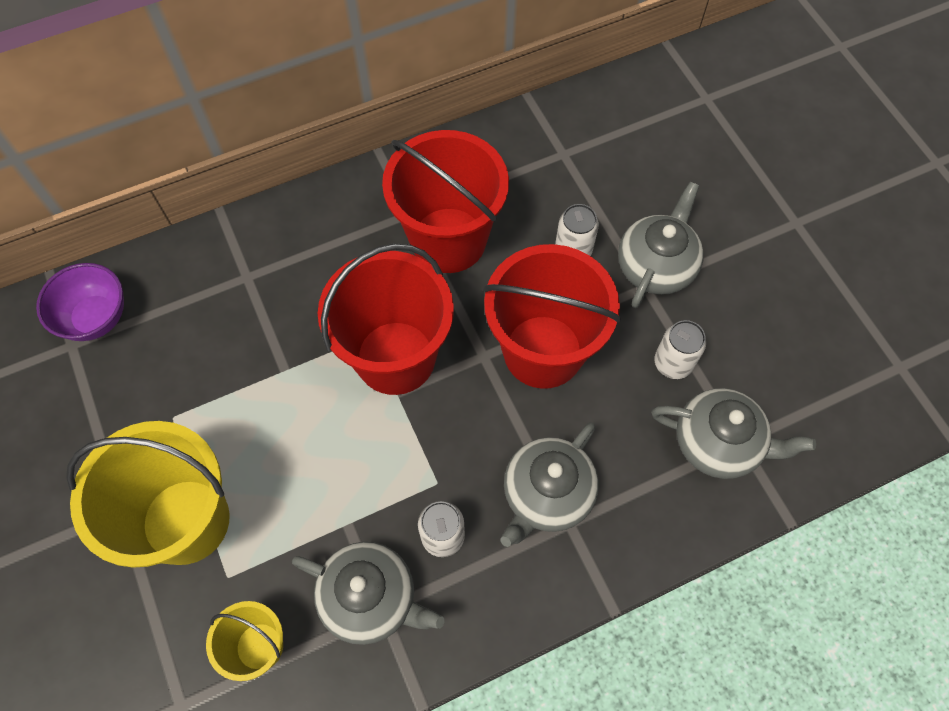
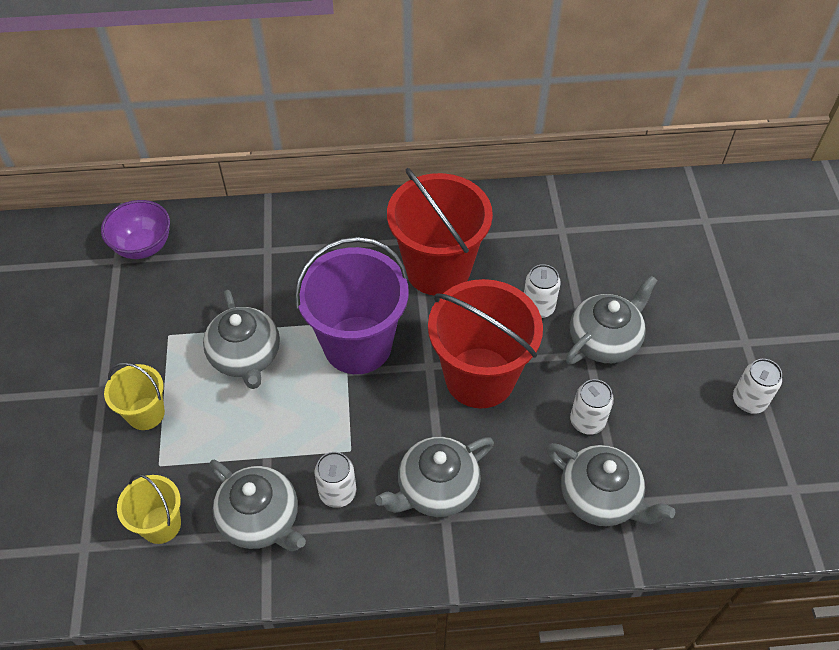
camera: 20 degrees right, 10 degrees down
(186, 521) = (146, 413): yellow bucket -> yellow bucket, size x0.52
(274, 413) = (246, 356): none -> grey teapot
(395, 357) = (357, 345): red bucket -> purple bucket
(823, 286) = (749, 401): none -> white can

